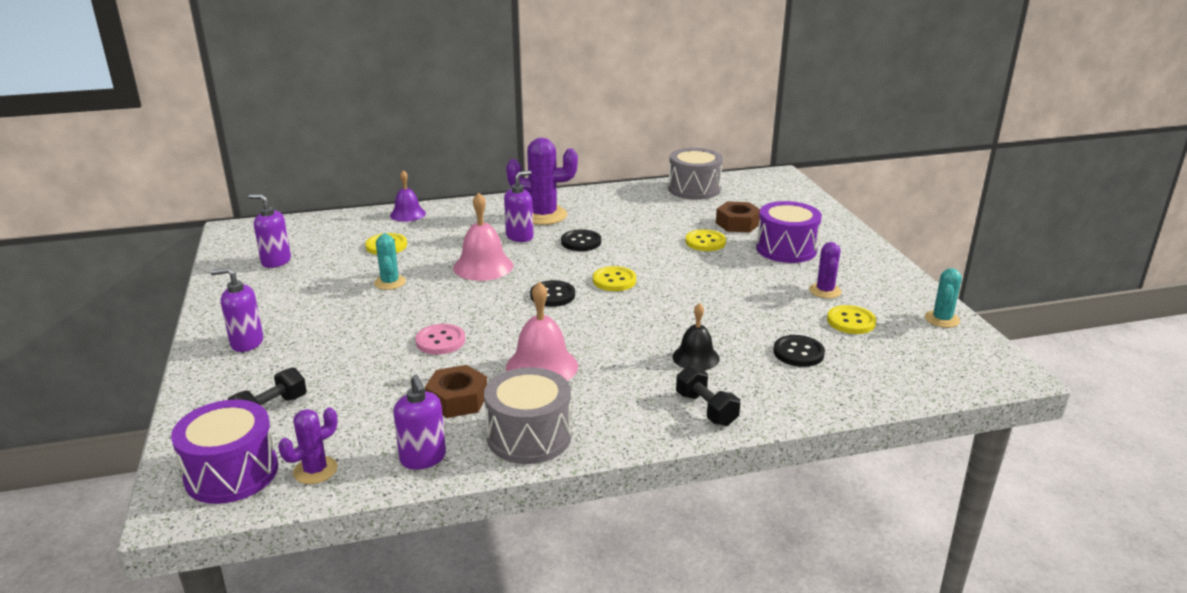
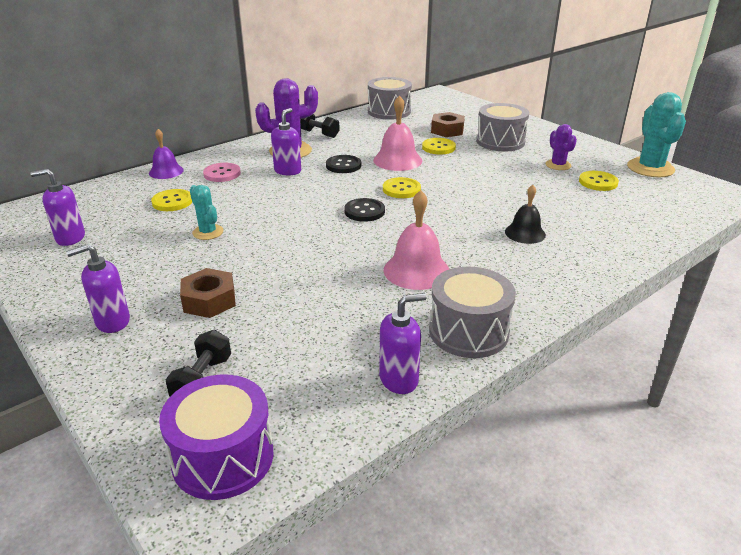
camera: 25 degrees left, 5 degrees up
(315, 470) = (308, 424): purple cactus -> none
(423, 458) = (399, 379): purple soap dispenser -> purple soap dispenser turned 60 degrees counterclockwise
(440, 341) = (307, 271): pink button -> pink button (222, 174)
(457, 400) = (375, 318): brown nut -> brown nut (209, 300)
(483, 266) = (280, 201): pink bell -> pink bell (397, 160)
(706, 409) = (575, 270): black dumbbell -> black dumbbell (318, 134)
(786, 249) = (500, 142): purple drum -> grey drum
(798, 353) = (590, 212): black button -> none
(942, 319) = (650, 168): turquoise cactus -> turquoise cactus, size x1.77

